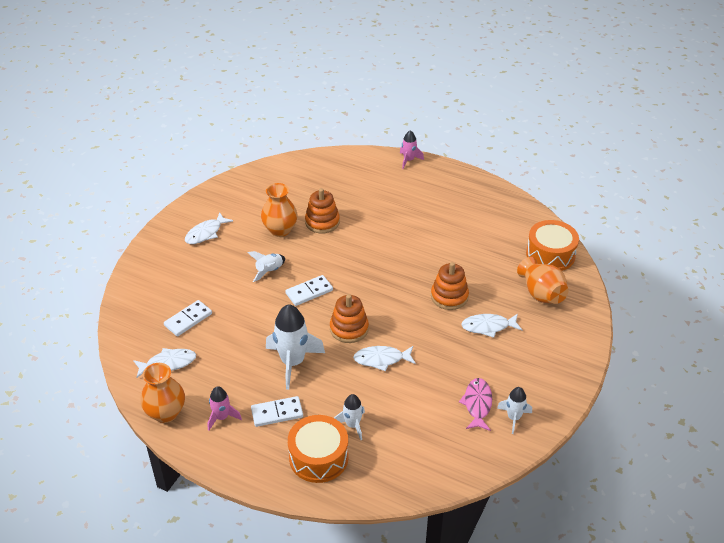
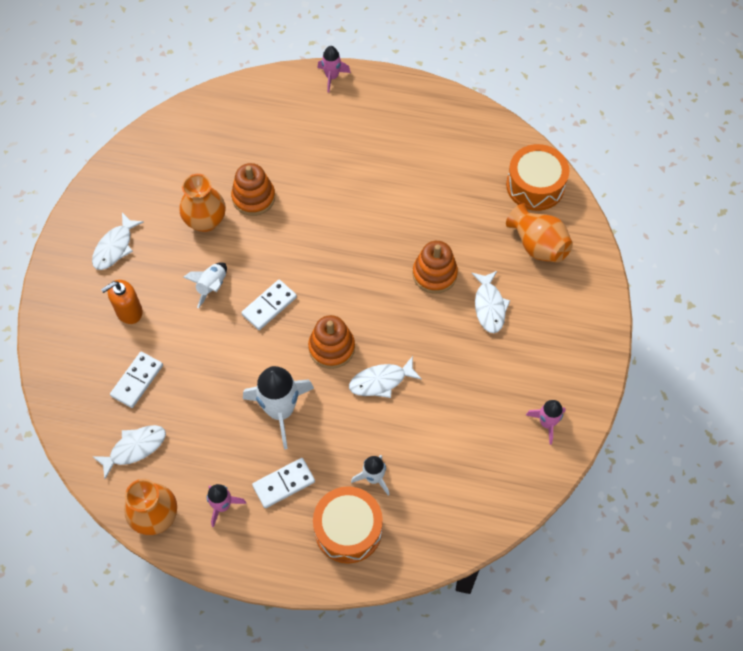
camera: 15 degrees left, 20 degrees up
(200, 275) = (129, 311): none -> orange soap dispenser
(477, 404) = (503, 415): pink fish -> none
(488, 327) = (489, 306): white fish -> white fish turned 75 degrees counterclockwise
(513, 418) = (547, 423): white rocket -> pink rocket

